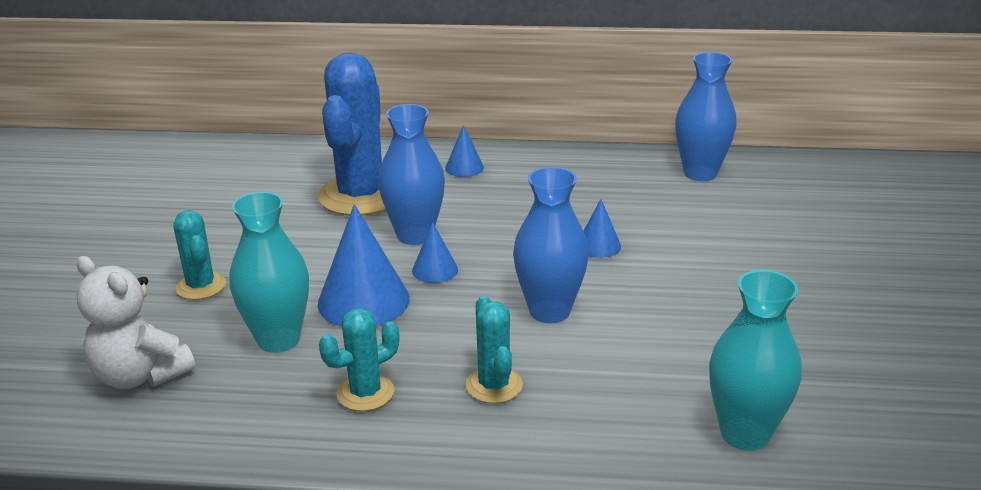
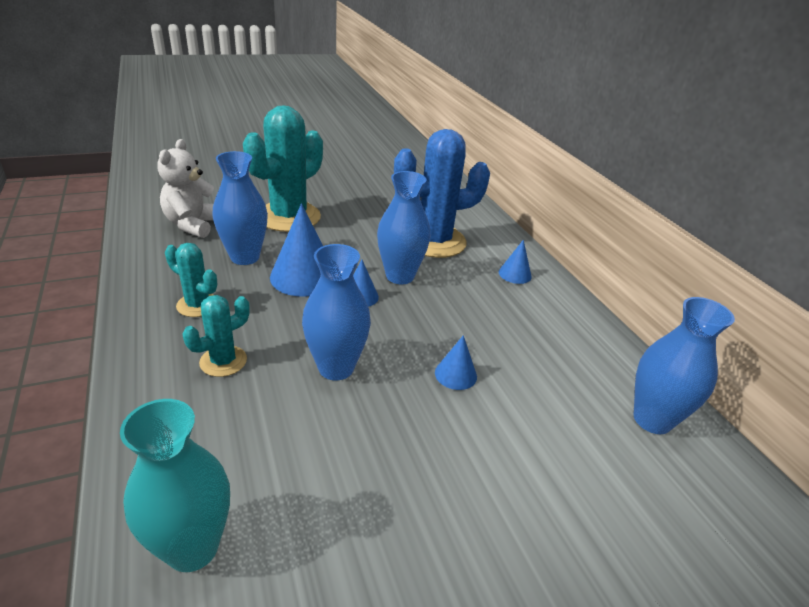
camera: 60 degrees right, 5 degrees up
(201, 286) = (289, 217): turquoise cactus -> turquoise cactus, size x2.00
(278, 339) = (245, 257): turquoise vase -> blue vase

